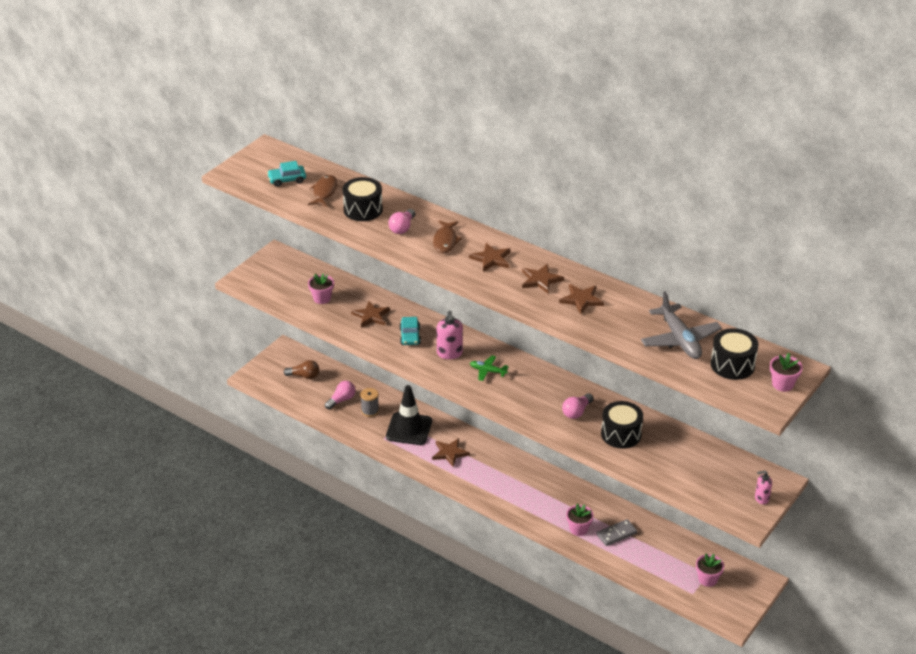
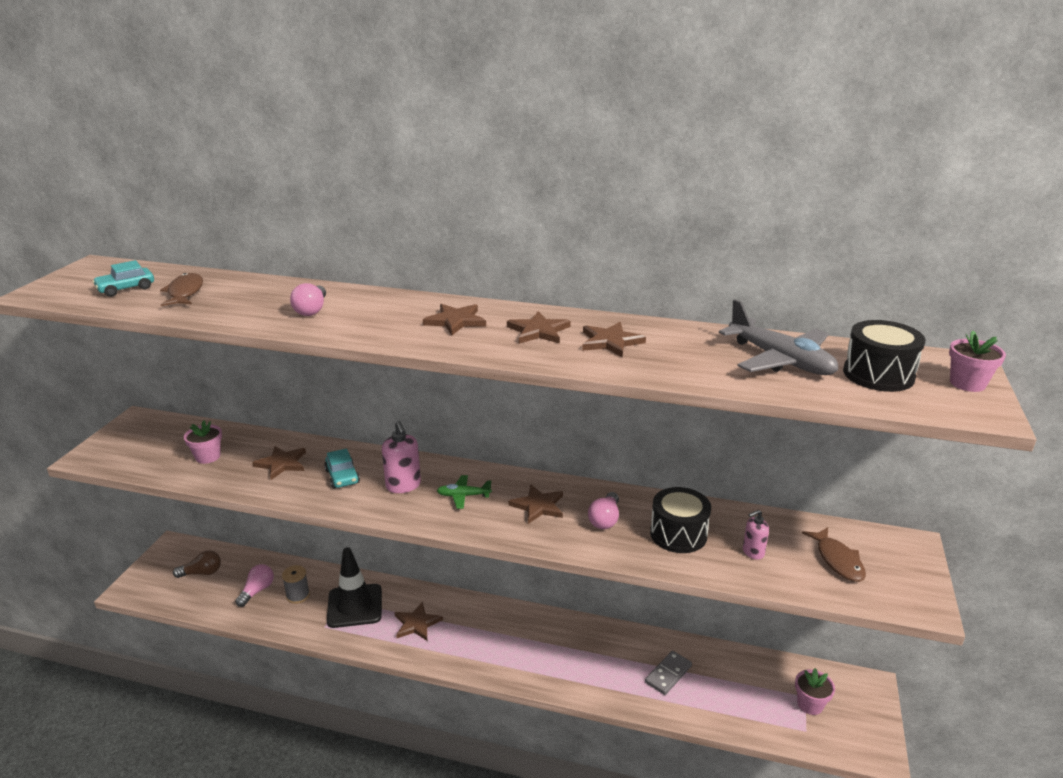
camera: 20 degrees left, 10 degrees down
(363, 209) = (247, 301): black drum -> none
(445, 241) = (380, 313): brown fish -> brown fish (837, 560)
(536, 391) = (538, 506): none -> brown star
(578, 529) = (619, 681): pink flower pot -> none
(761, 498) = (911, 573): pink soap dispenser -> pink soap dispenser (753, 552)

